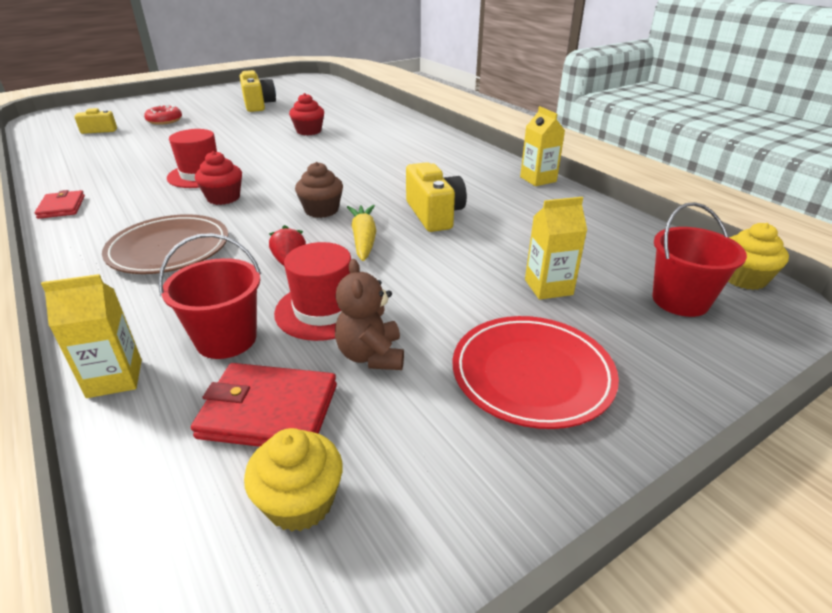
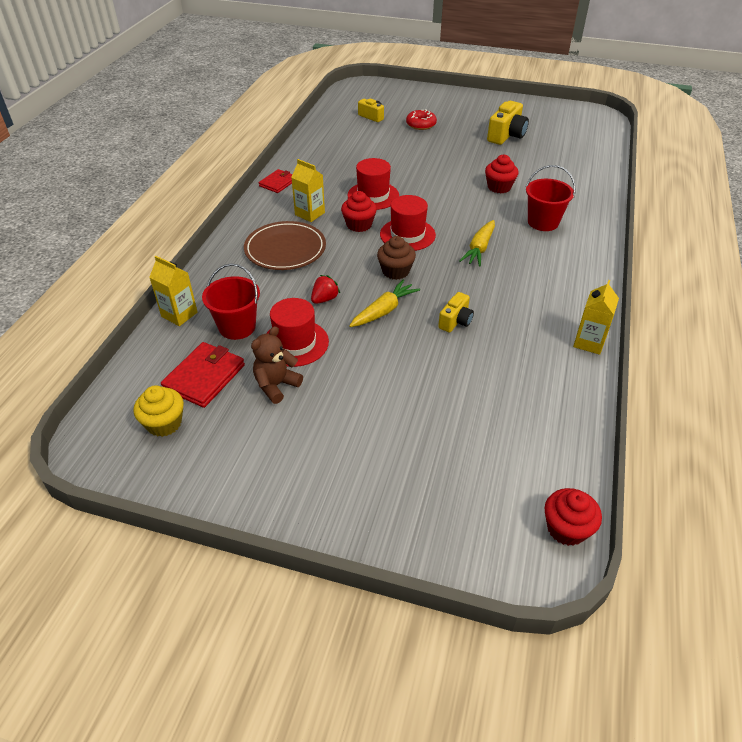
camera: 50 degrees right, 10 degrees up
(268, 411) = (204, 377): red wallet -> red wallet turned 60 degrees clockwise
(285, 184) = (407, 235): none -> red hat
(364, 167) = (479, 249): none -> yellow carrot
(434, 214) = (455, 321): yellow camera -> yellow camera, size x0.60
(532, 374) = (324, 458): red plate -> none
(548, 287) = (425, 424): yellow carton -> yellow carton (310, 214)
(680, 300) = (486, 499): red bucket -> red bucket (543, 222)
(743, 278) = (566, 528): yellow cupcake -> red cupcake

